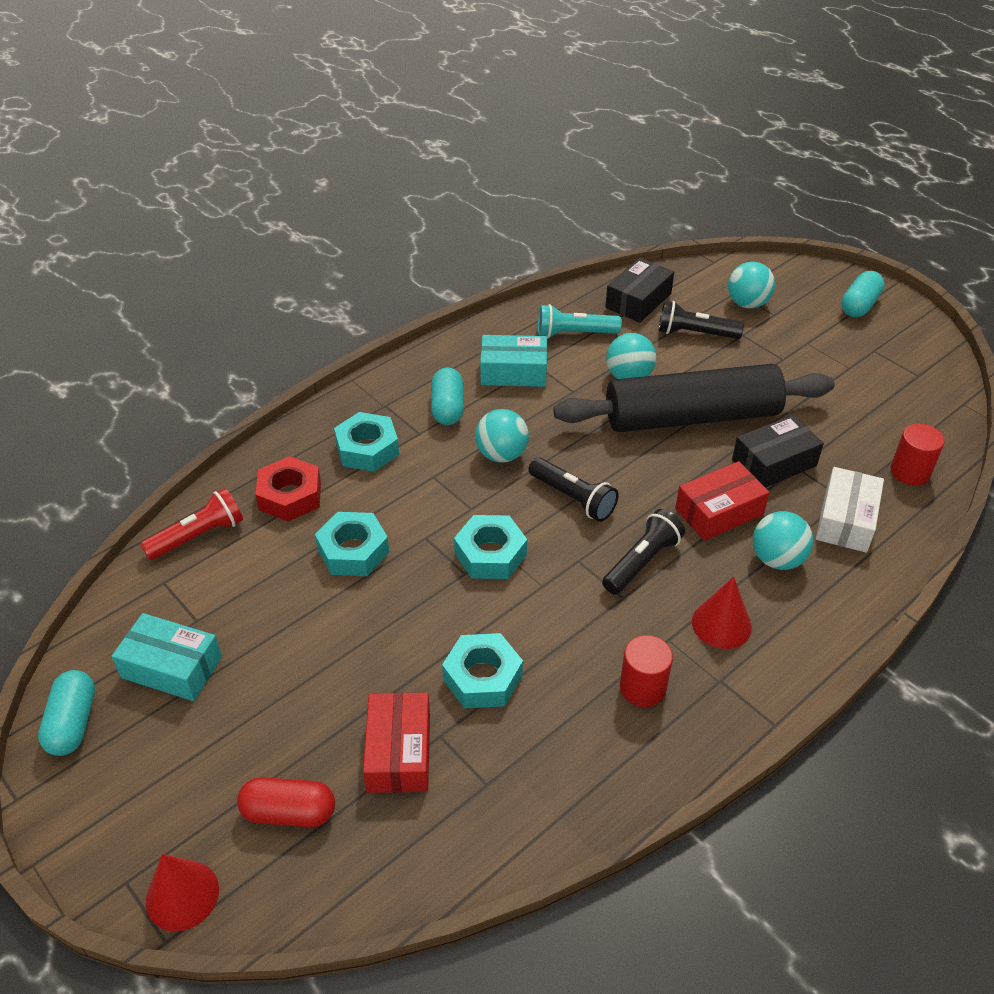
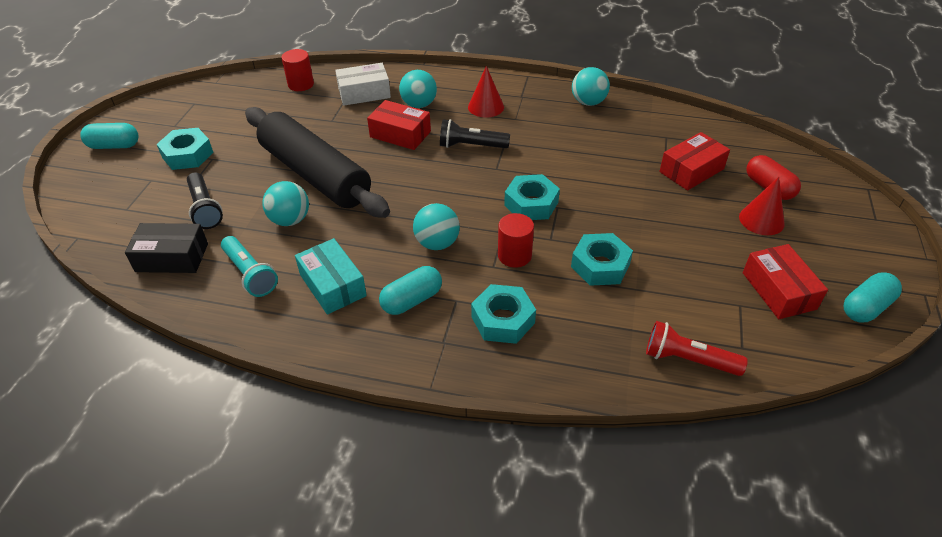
camera: 125 degrees left, 0 degrees up
(172, 667) = (778, 290): turquoise box -> red box
(182, 895) = (848, 196): red cone -> red cone (761, 220)
(290, 496) = (595, 333): red nut -> none
(482, 677) = (615, 165): turquoise nut -> turquoise nut (187, 155)
(573, 498) = (447, 192): black flashlight -> none
(642, 687) = (554, 115): red cylinder -> red cylinder (514, 255)
(747, 304) = (142, 197): turquoise ball -> turquoise ball (588, 102)
(774, 463) = (335, 129): black box -> none

